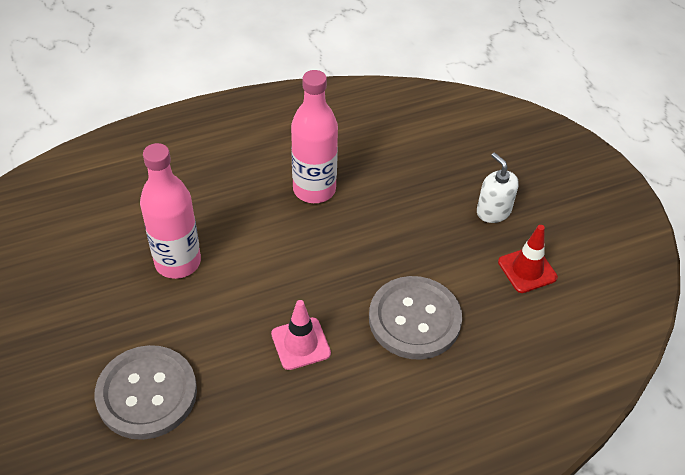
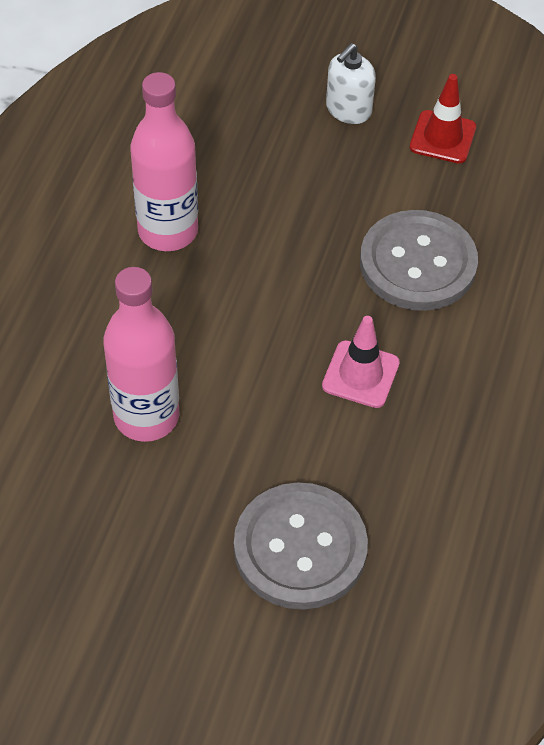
camera: 50 degrees left, 5 degrees up
(493, 211) = (348, 110): white soap dispenser -> white soap dispenser turned 60 degrees counterclockwise

